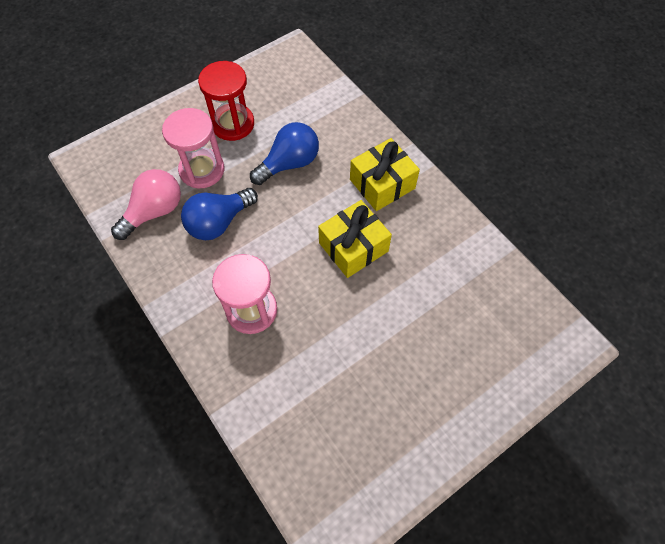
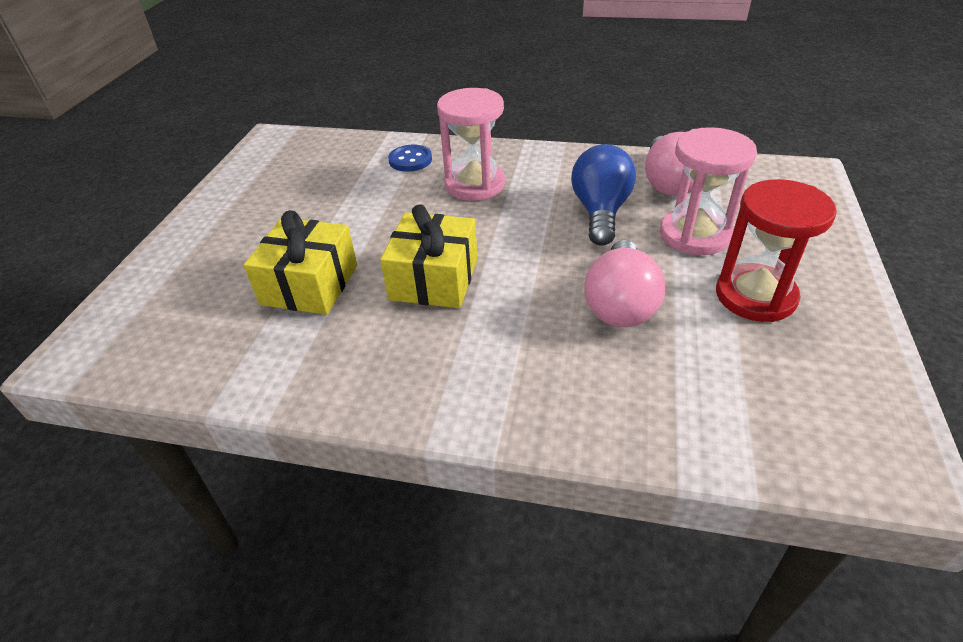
camera: 140 degrees right, 20 degrees down
(260, 382) = (410, 160): none -> blue button
(289, 163) = (620, 304): blue light bulb -> pink light bulb
(382, 184) = (474, 364): yellow gift -> yellow gift (309, 284)

